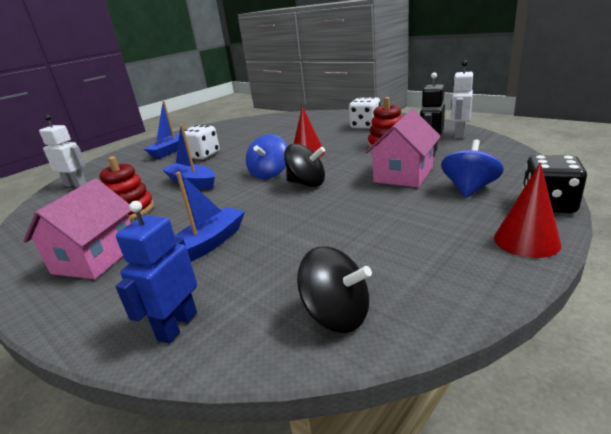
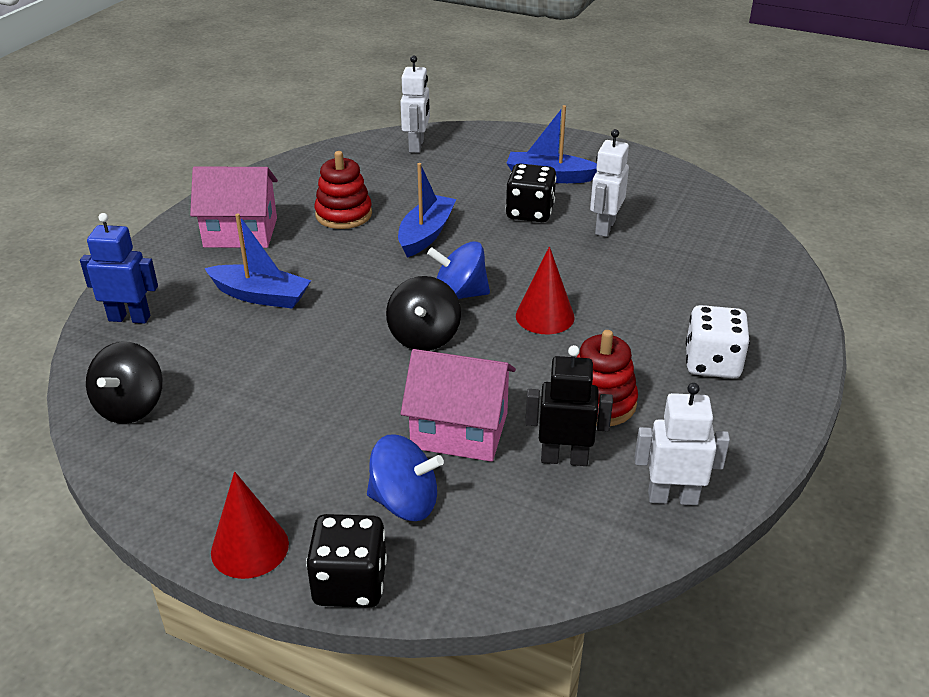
camera: 70 degrees right, 10 degrees up
(203, 155) = (530, 212): white dice -> black dice
(237, 140) = (604, 227): none -> white robot

